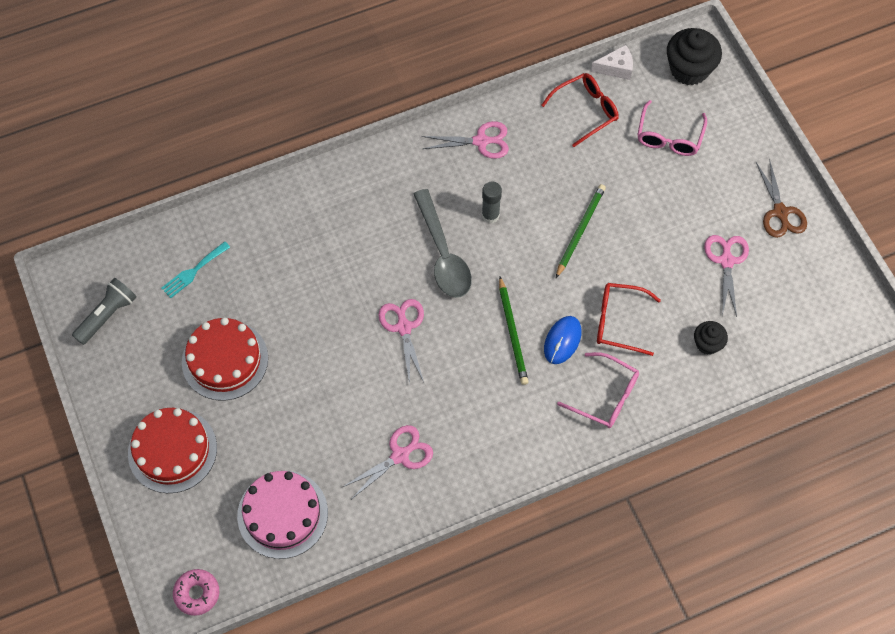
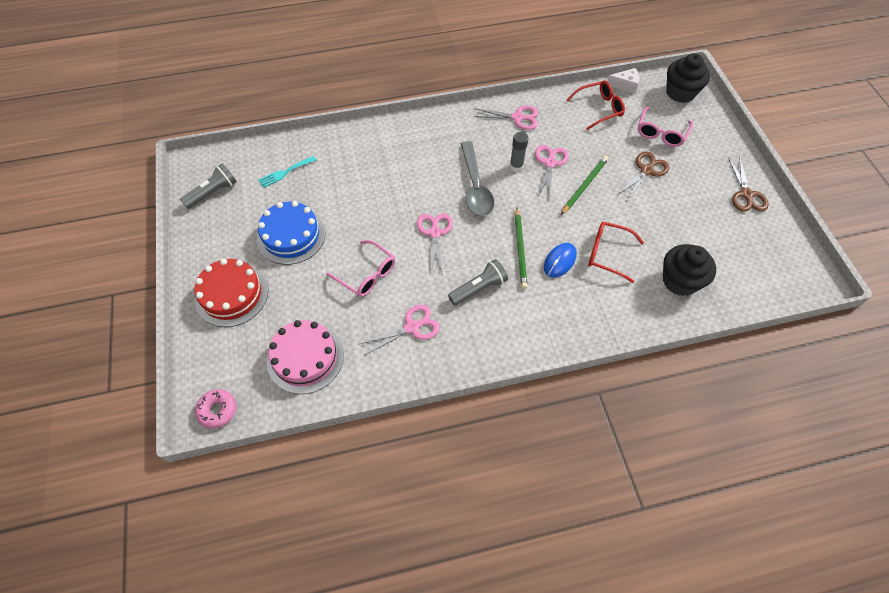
camera: 10 degrees right, 5 degrees down
(225, 360) = (291, 236): red cake -> blue cake
(470, 393) = (478, 288): none -> grey flashlight
(605, 396) = (590, 308): pink glasses -> pink glasses (366, 274)
(655, 196) = (646, 170): none -> brown scissors
(707, 344) = (680, 281): black cupcake -> black cupcake, size x1.78
(726, 261) = (700, 223): pink scissors -> pink scissors (550, 163)

